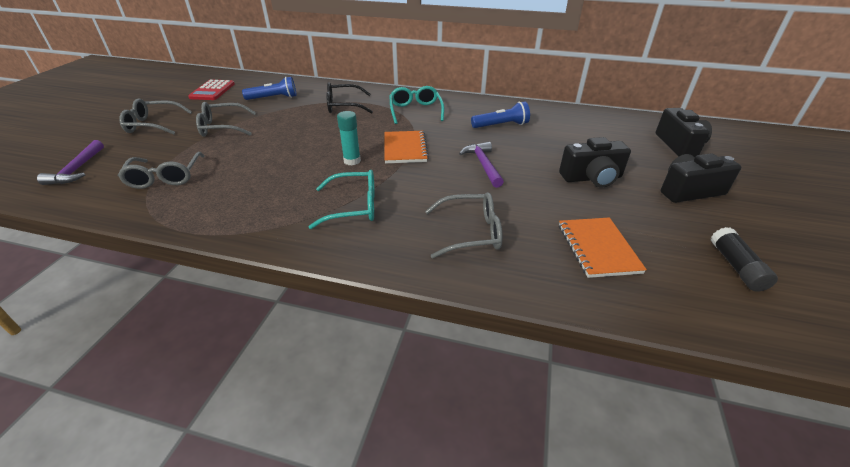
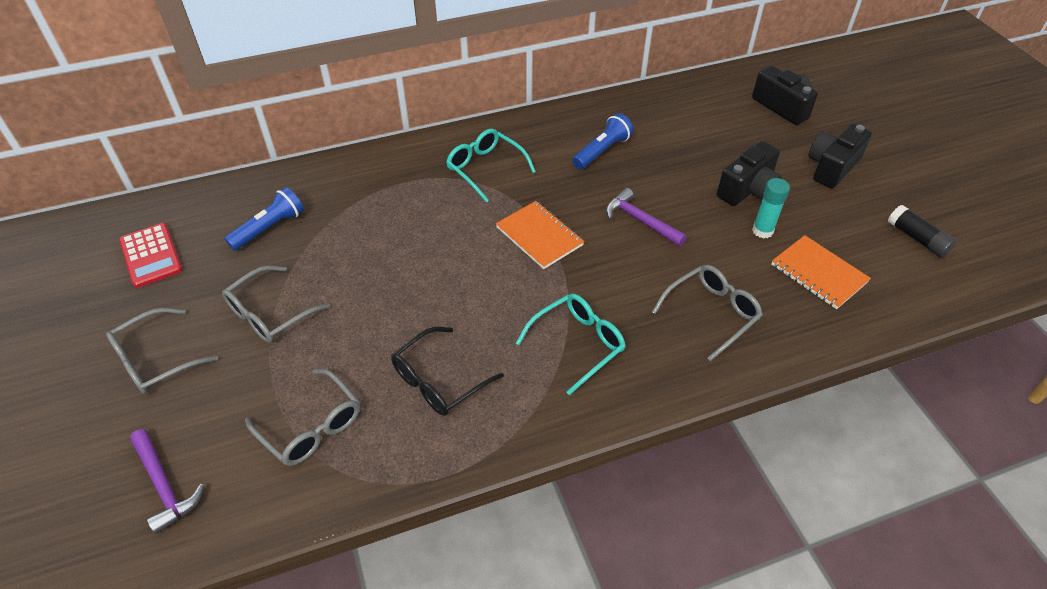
camera: 35 degrees left, 10 degrees up
(343, 106) = (386, 199): black glasses -> black glasses (439, 381)
(352, 161) = (503, 284): turquoise glue stick -> turquoise glue stick (762, 231)

